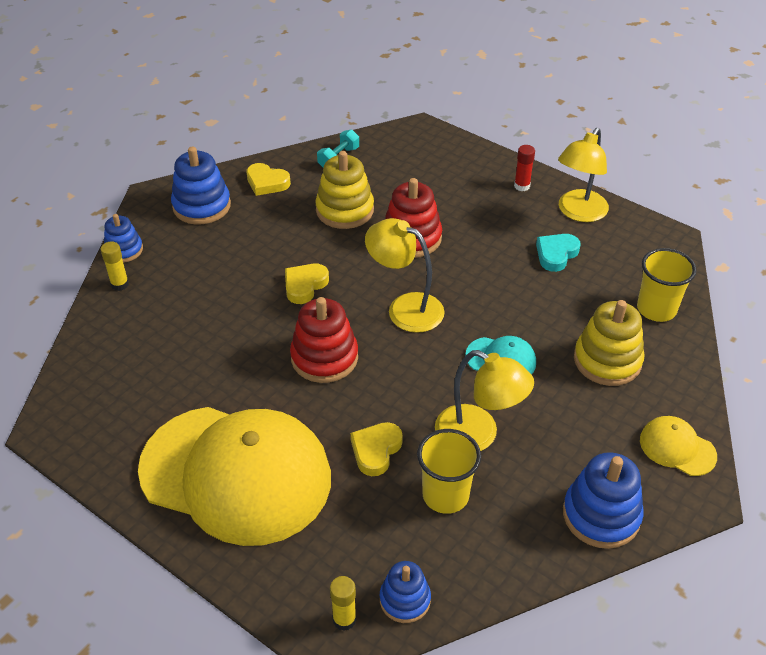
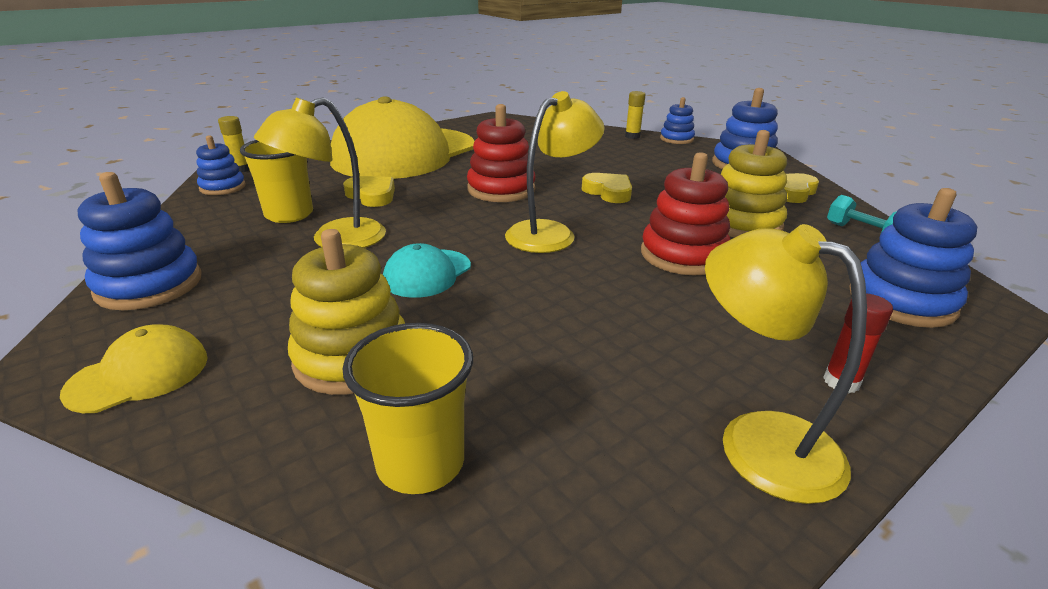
camera: 105 degrees right, 15 degrees down
(430, 157) = (901, 301): none -> blue stacking toy
(556, 254) = (624, 372): turquoise heart -> none

